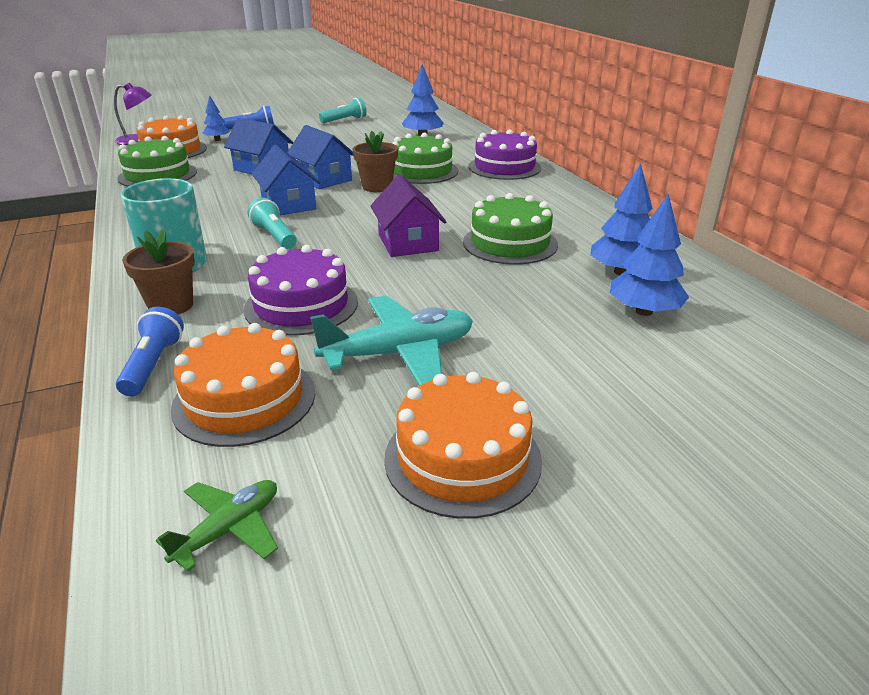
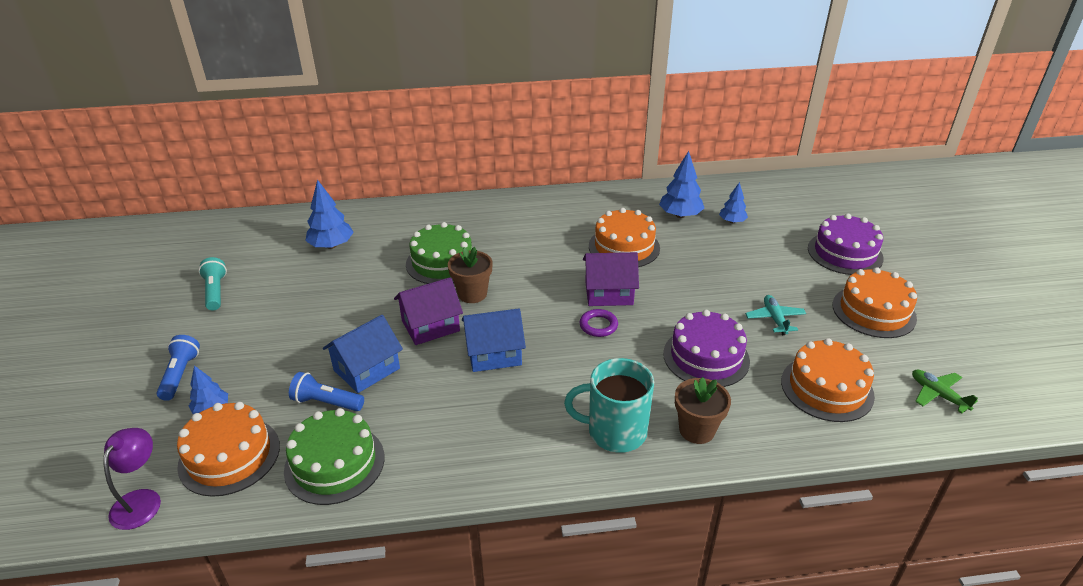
camera: 75 degrees left, 5 degrees up
(153, 365) = (786, 435): blue flashlight -> blue flashlight (326, 402)
(274, 236) = (571, 366): turquoise flashlight -> none
(323, 179) = (430, 326): blue house -> purple house
(345, 243) = (598, 325): none -> purple ring
(399, 353) = (774, 319): turquoise plane -> turquoise plane, size x0.56
(504, 167) = (459, 217): purple cake -> purple cake (845, 253)
(510, 243) = (624, 247): green cake -> orange cake
(644, 311) = (732, 221): blue tree -> blue tree, size x0.62

